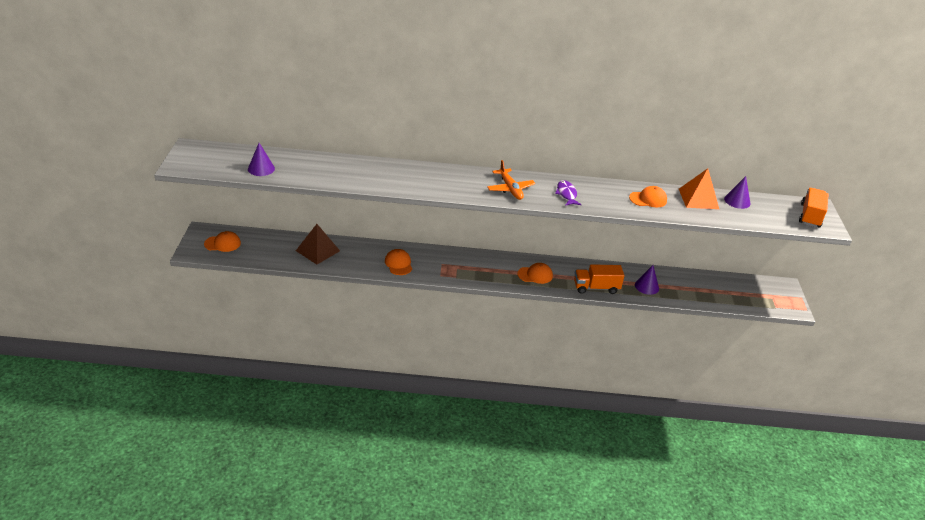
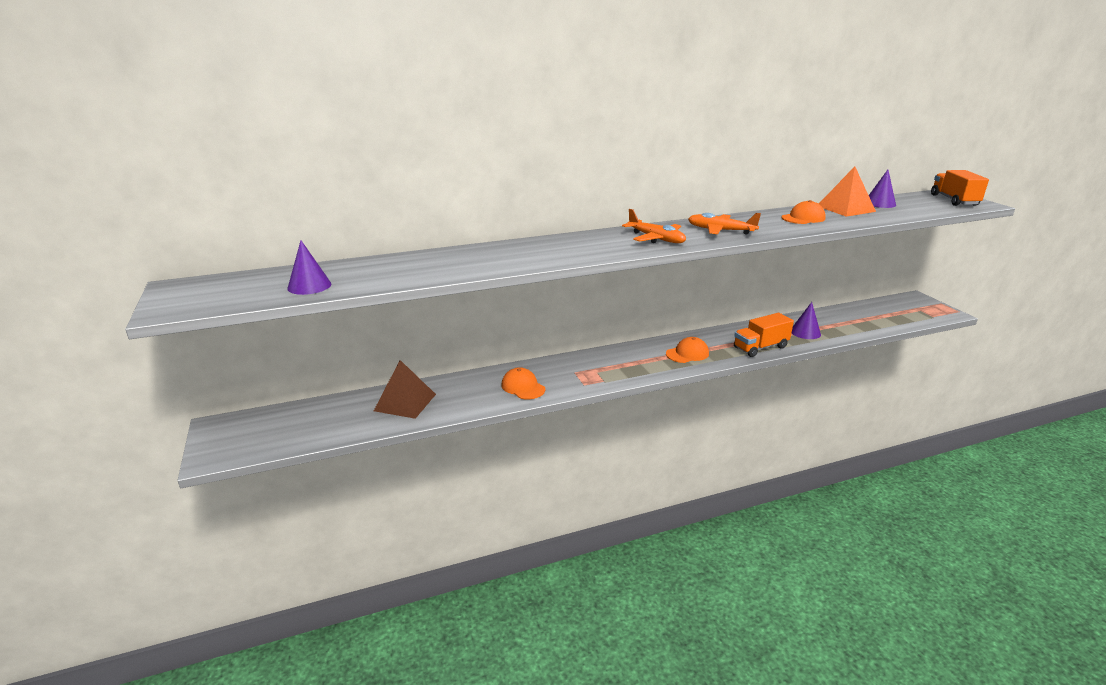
camera: 20 degrees left, 10 degrees down
(222, 243) = (257, 432): orange cap -> none
(566, 194) = (720, 230): purple fish -> orange plane

